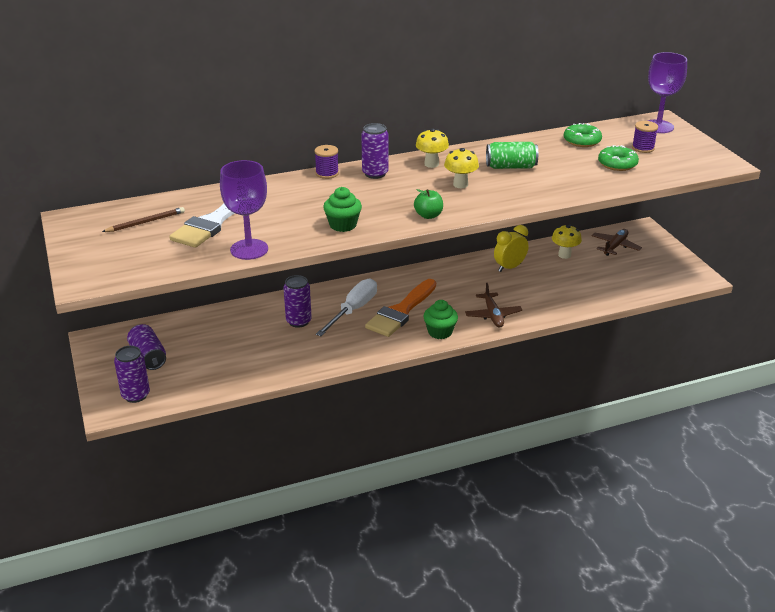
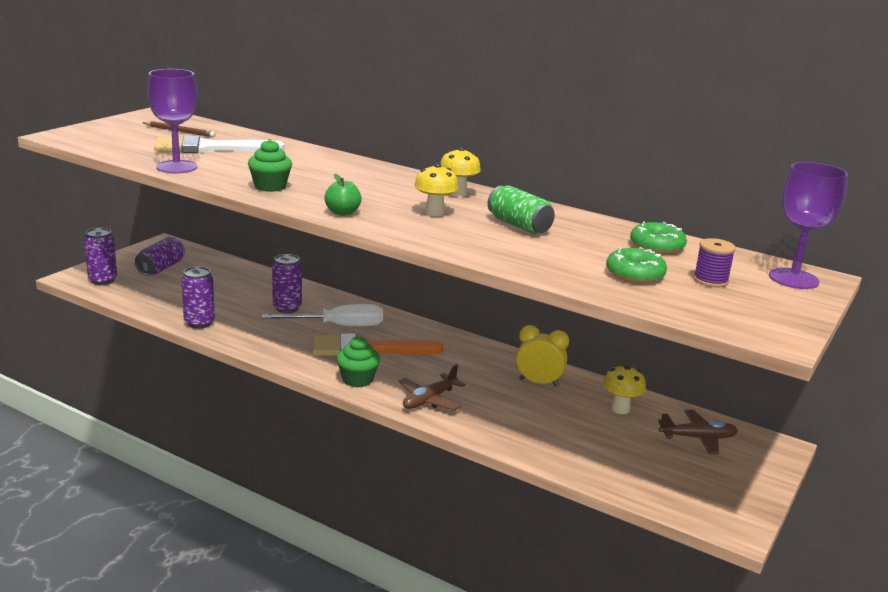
camera: 50 degrees right, 10 degrees down
(327, 173) = (364, 163): purple spool -> none
(375, 173) = (395, 178): purple can -> purple can (199, 323)

